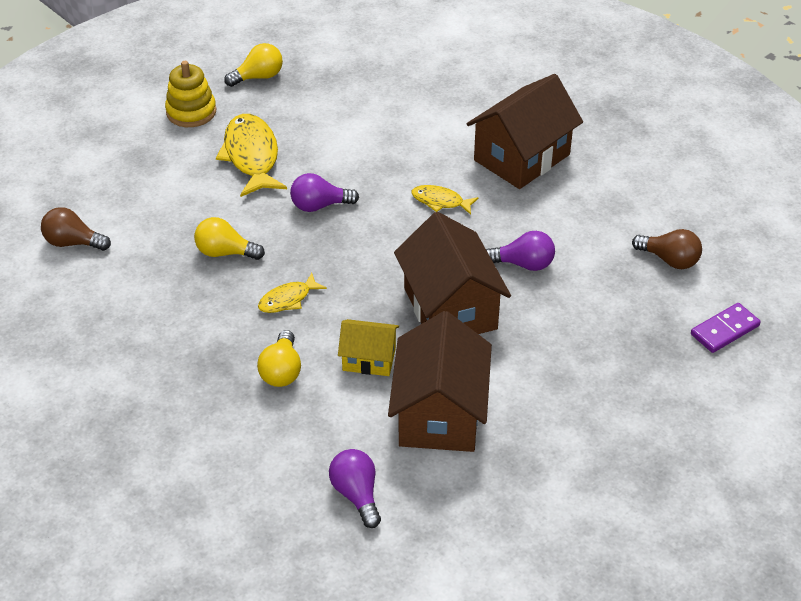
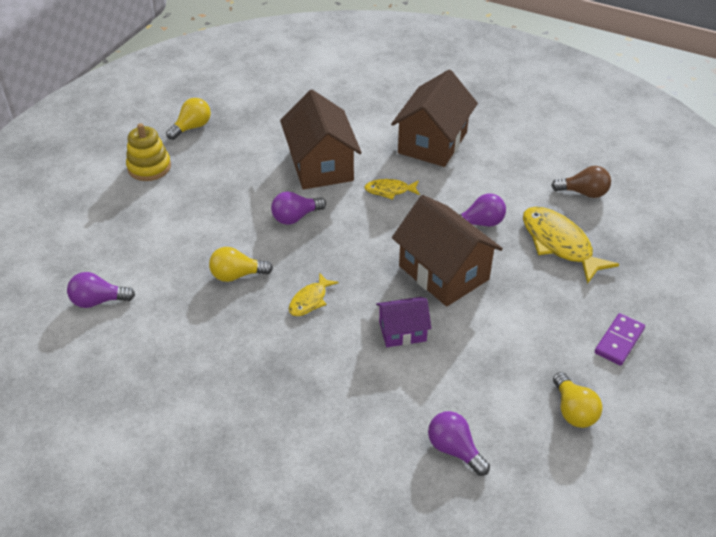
camera: 20 degrees left, 0 degrees up
(73, 243) = (98, 301): brown light bulb -> purple light bulb
(251, 156) = (218, 191): yellow fish -> yellow fish (559, 244)
(281, 371) = (336, 362): yellow light bulb -> yellow light bulb (573, 410)
(369, 359) = (402, 331): yellow house -> purple house
(440, 413) = (483, 360): brown house -> brown house (321, 165)
(724, 330) = (653, 235): purple domino -> purple domino (619, 341)

